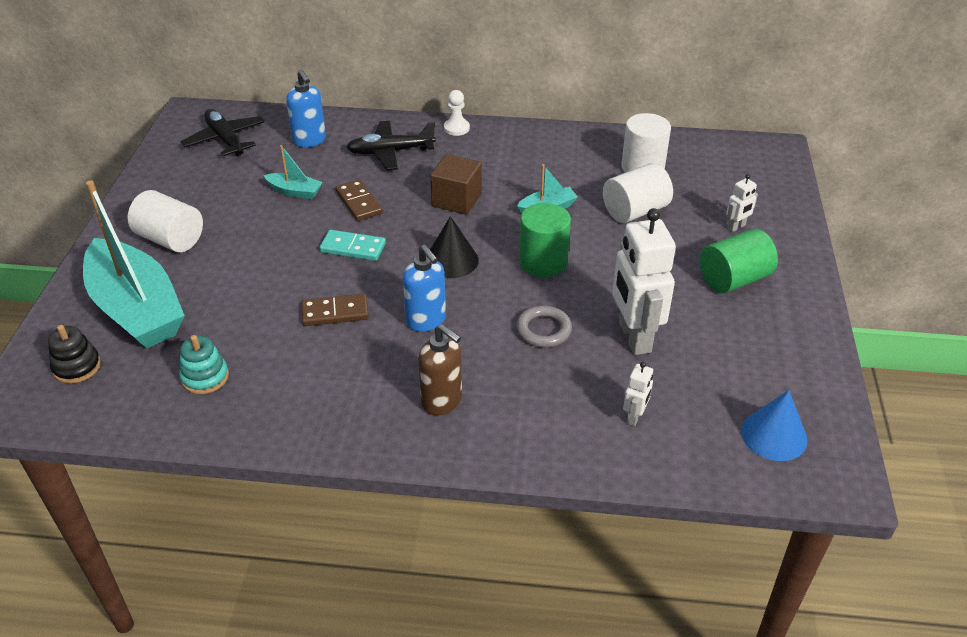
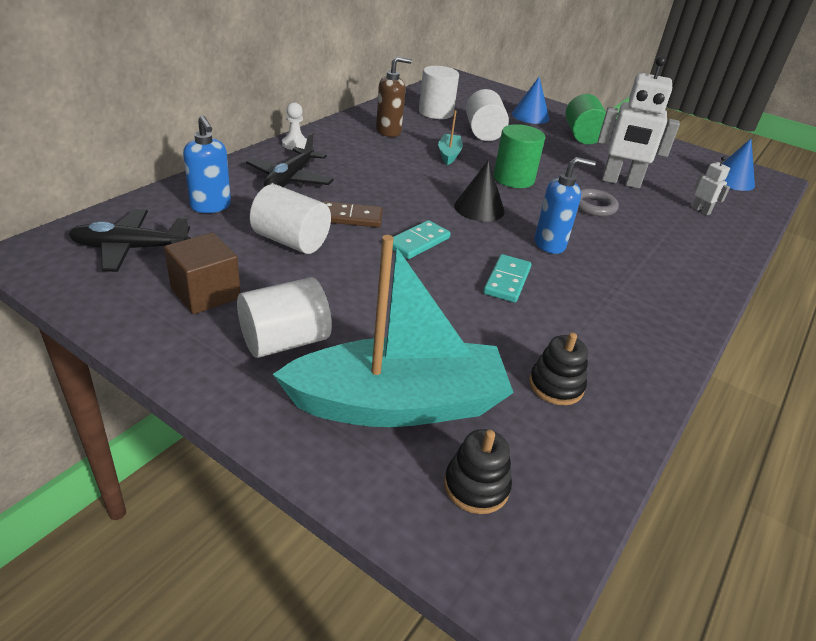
camera: 65 degrees left, 5 degrees down
(205, 377) = (556, 386): turquoise stacking toy -> black stacking toy
(295, 192) = (291, 241): turquoise boat -> white cylinder
(310, 140) = (211, 206): blue soap dispenser -> blue soap dispenser turned 60 degrees clockwise
(335, 312) = (507, 281): brown domino -> turquoise domino
(442, 401) = (654, 271): brown soap dispenser -> brown soap dispenser (389, 131)
(456, 200) = (399, 179): brown cube -> brown cube (206, 293)
(736, 227) = (530, 116): white robot -> blue cone

